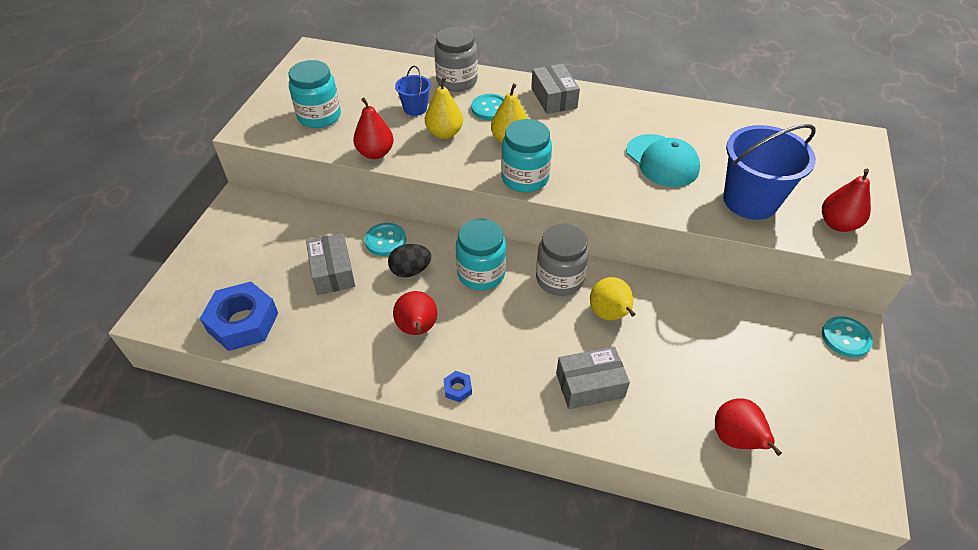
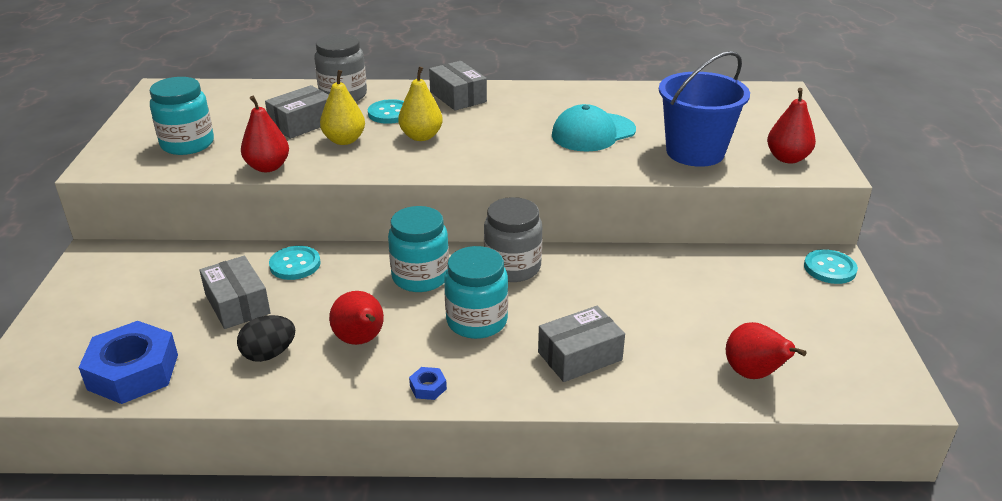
camera: 15 degrees left, 15 degrees down
(410, 270) = (334, 287): black egg -> black egg (269, 354)
(415, 108) = (302, 123): blue bucket -> grey box
(525, 178) = (450, 166): turquoise jar -> turquoise jar (476, 321)
(610, 315) = (579, 290): yellow pear -> none
(662, 161) = (593, 133): turquoise cap -> turquoise cap turned 105 degrees clockwise

